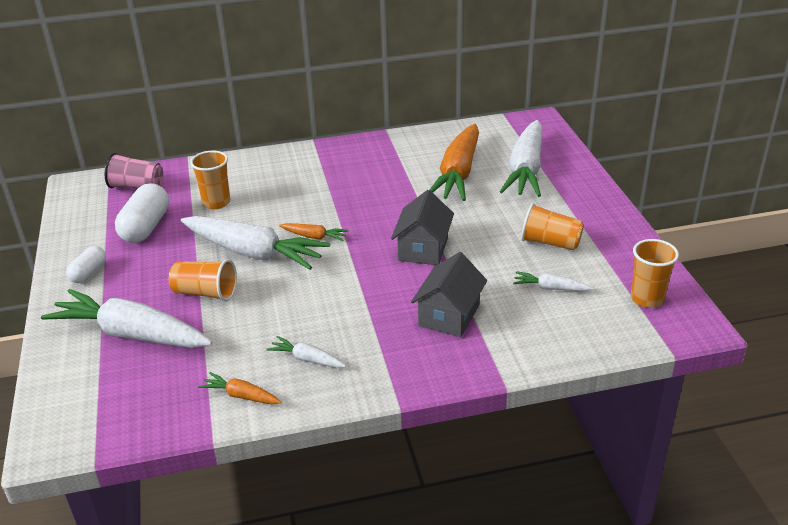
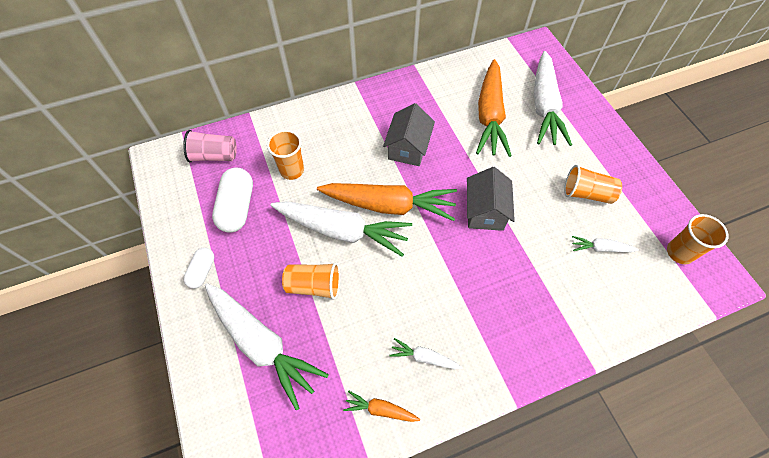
camera: 10 degrees left, 25 degrees up
(131, 334) = (262, 344): white carrot -> white carrot turned 150 degrees counterclockwise
(314, 237) = (389, 205): orange carrot -> orange carrot, size x2.25
(449, 315) = (528, 290): grey house -> grey house (408, 148)

